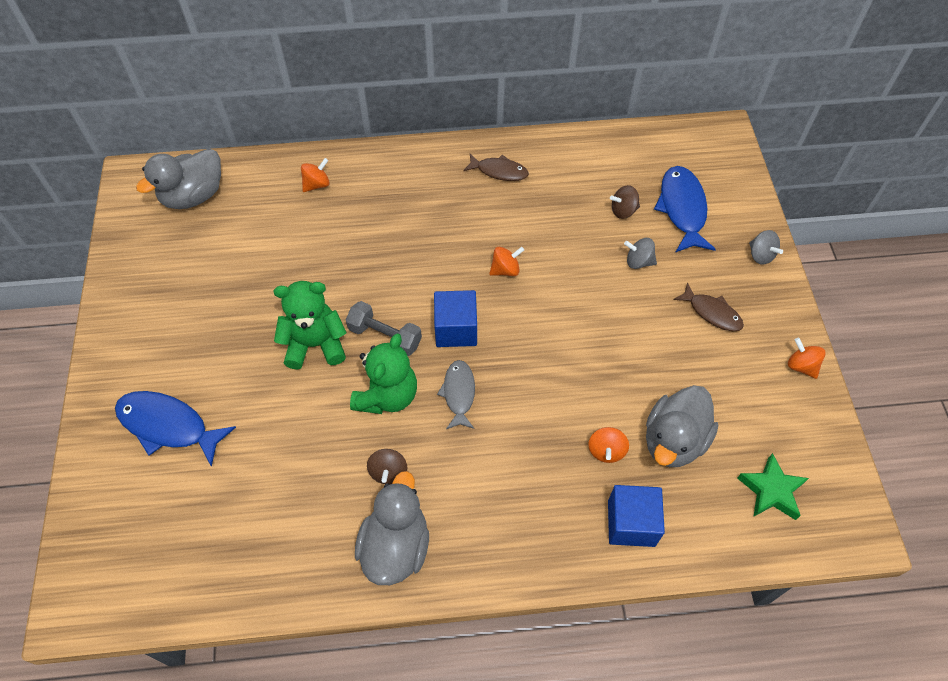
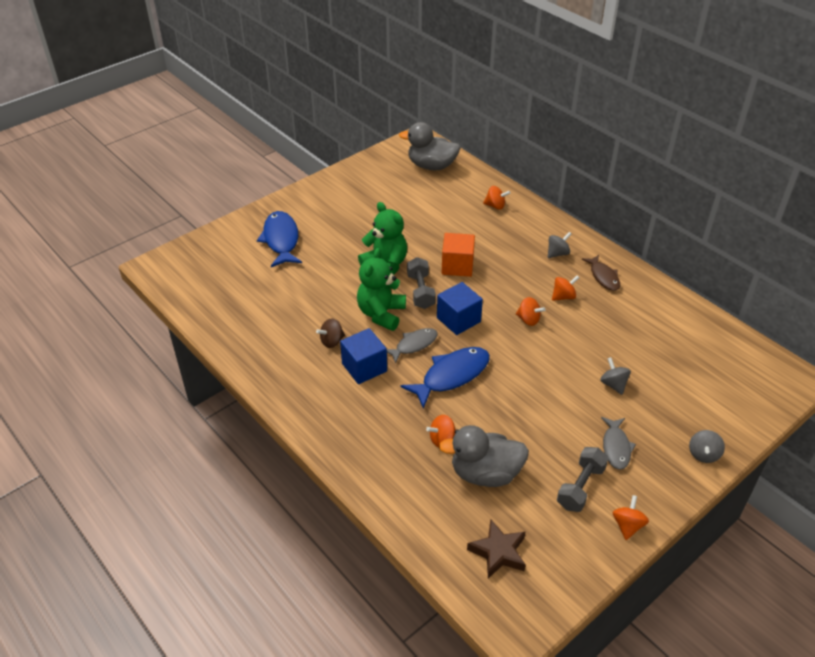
camera: 55 degrees right, 15 degrees down
(376, 278) = (457, 266): none -> orange cube
(387, 395) = (381, 314): green teddy bear -> green teddy bear turned 120 degrees clockwise
(396, 546) = (287, 370): grey duck -> none
(436, 183) = (557, 253): none -> grey spinning top
(498, 220) = (563, 297): none -> orange spinning top
(623, 211) = (648, 355): brown spinning top -> none
(631, 523) = (400, 479): blue cube -> blue cube (364, 367)
(682, 209) = (690, 387): blue fish -> blue fish (451, 376)
(712, 312) = (616, 447): brown fish -> grey fish
(738, 372) = (580, 487): none -> grey dumbbell
(771, 490) = (498, 552): green star -> brown star

